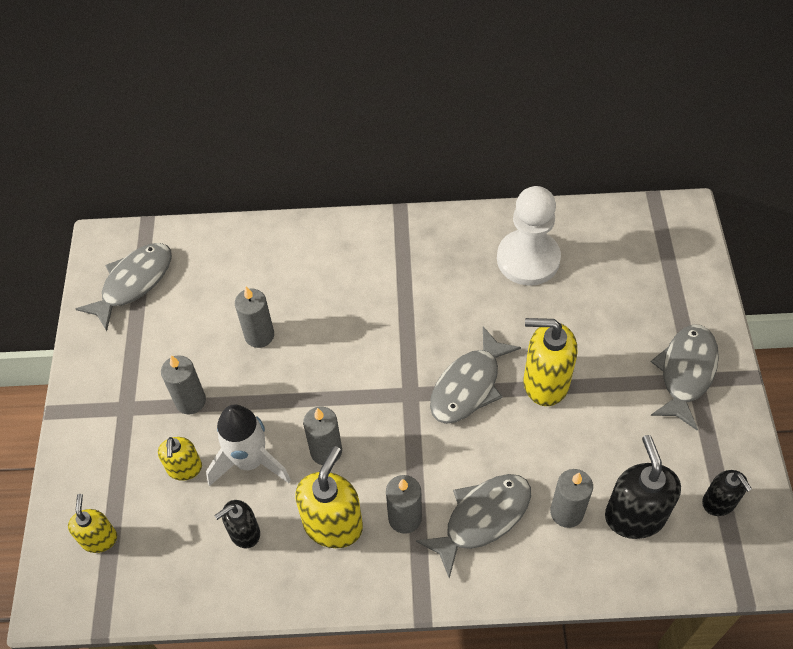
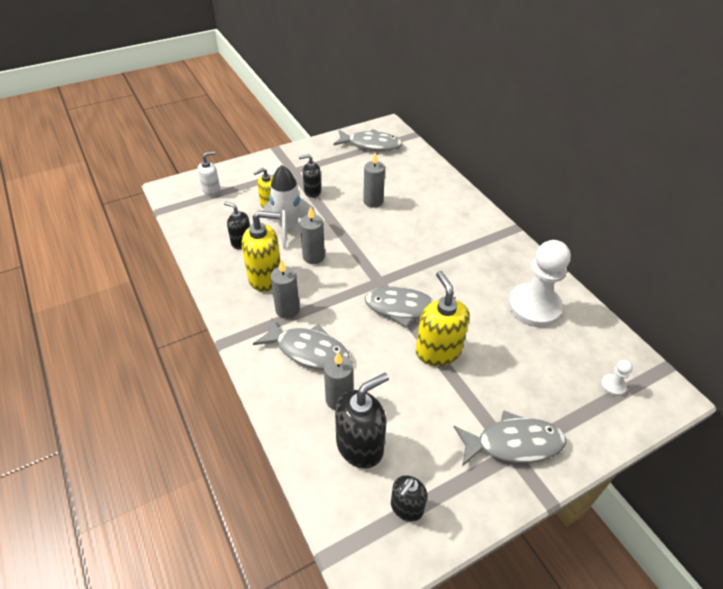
camera: 60 degrees right, 10 degrees down
(99, 539) = (212, 190): yellow soap dispenser -> white soap dispenser
(190, 401) = (312, 191): grey candle -> black soap dispenser
(656, 252) = (613, 385): none -> white pawn

